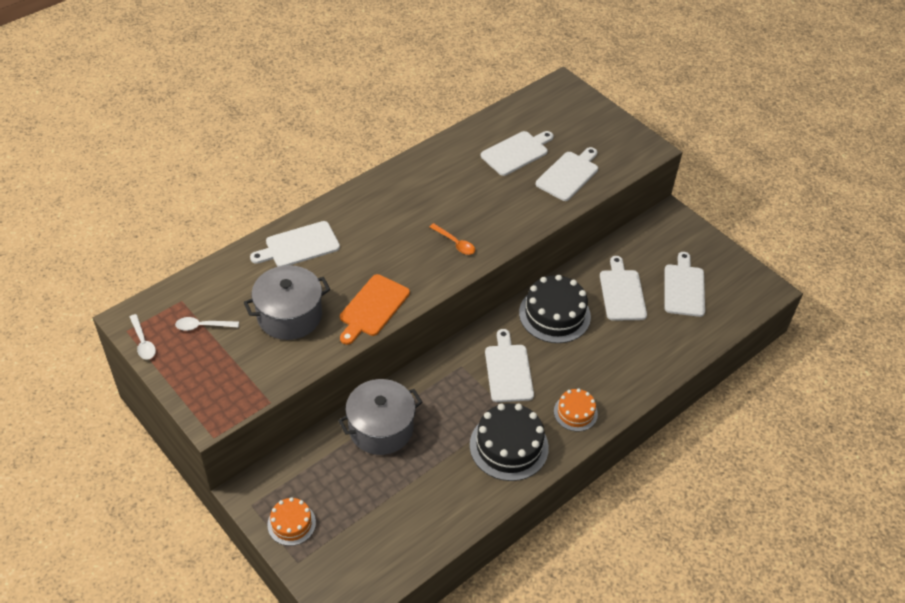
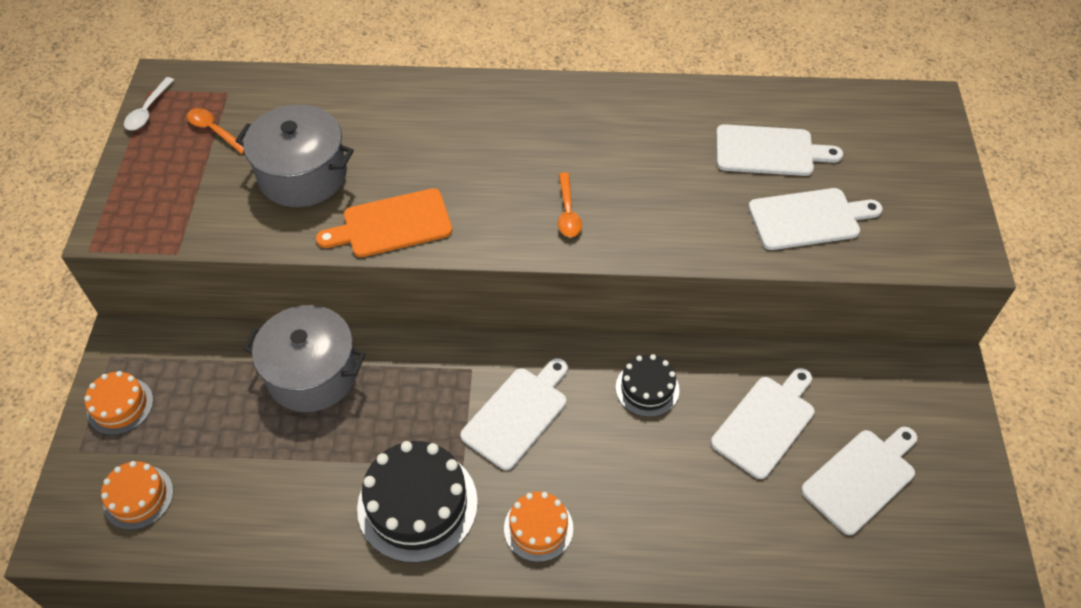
camera: 45 degrees right, 5 degrees up
(203, 326) = (214, 130): white spoon -> orange spoon
(299, 245) = (399, 107): white cutting board -> none
(361, 555) = (138, 497): none -> orange cake
(554, 314) = (647, 388): black cake -> black cake, size x0.57

